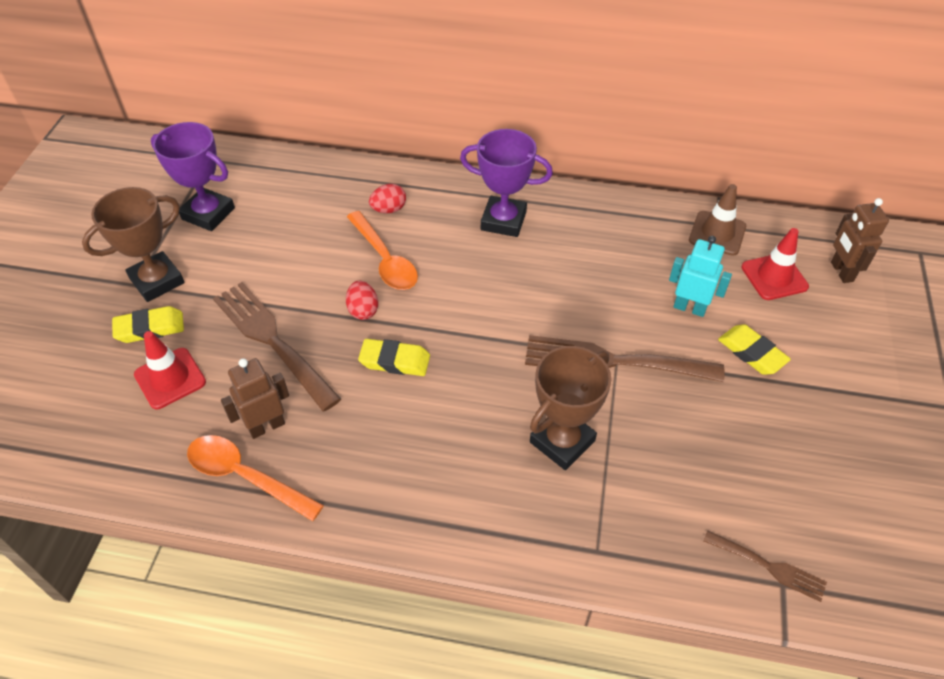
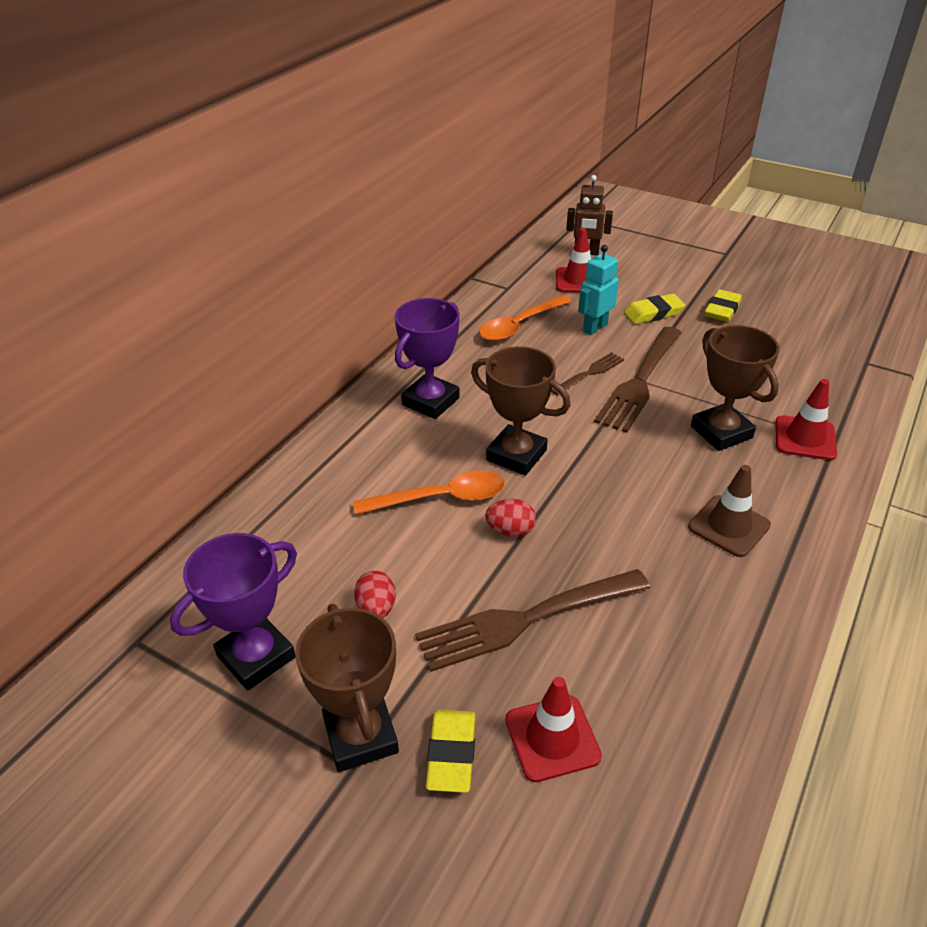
camera: 70 degrees left, 10 degrees down
(245, 476) = (723, 676): orange spoon -> orange spoon (519, 326)
(266, 426) = (656, 645): brown robot -> none
(389, 209) = (361, 479): red egg -> red egg (376, 608)
(395, 361) = (593, 519): yellow eraser -> yellow eraser (722, 310)
(457, 293) = (516, 455): none -> brown trophy
(588, 520) = (805, 438): none -> red traffic cone
(717, 233) = (516, 291): brown traffic cone -> brown traffic cone (729, 526)
(768, 566) = (852, 364): brown fork -> brown fork (590, 373)

